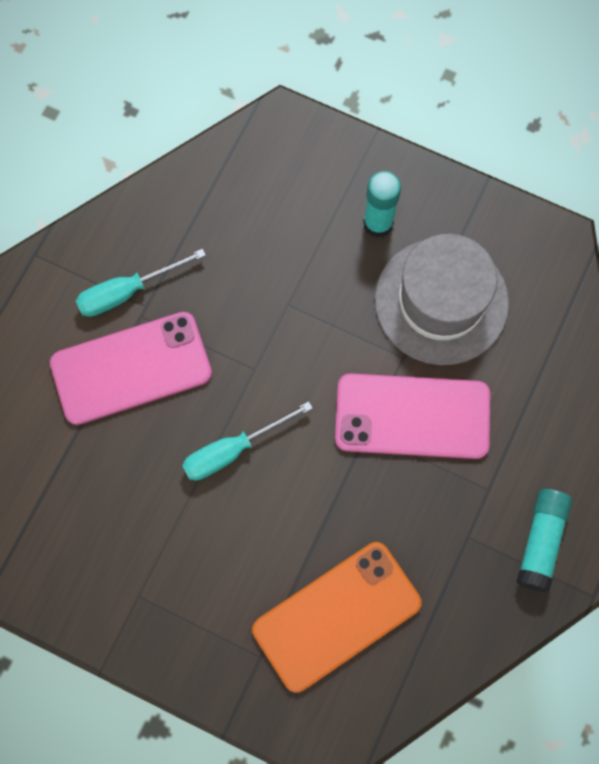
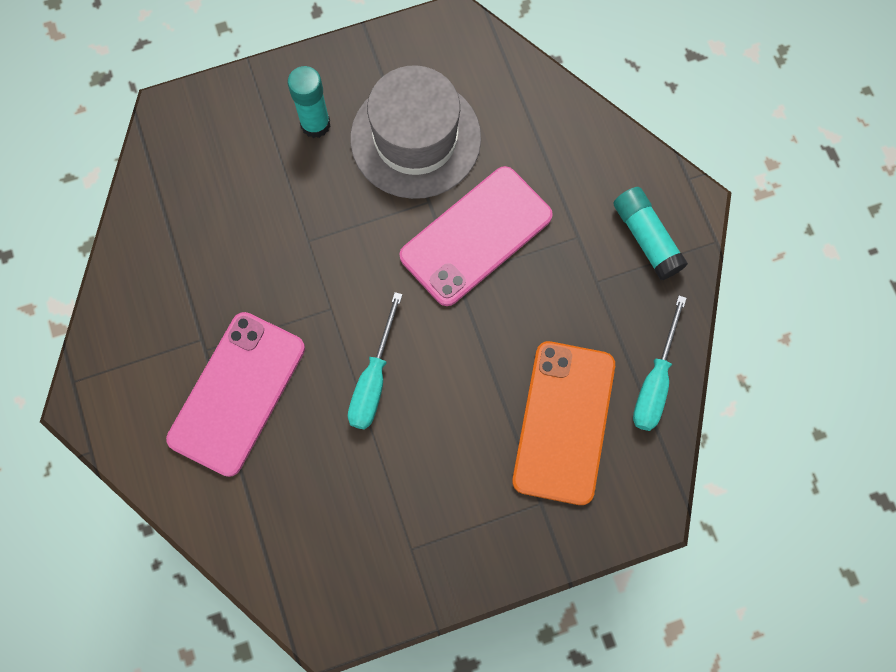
camera: 45 degrees left, 0 degrees up
(127, 291) = (176, 341): turquoise screwdriver -> turquoise screwdriver (655, 381)

